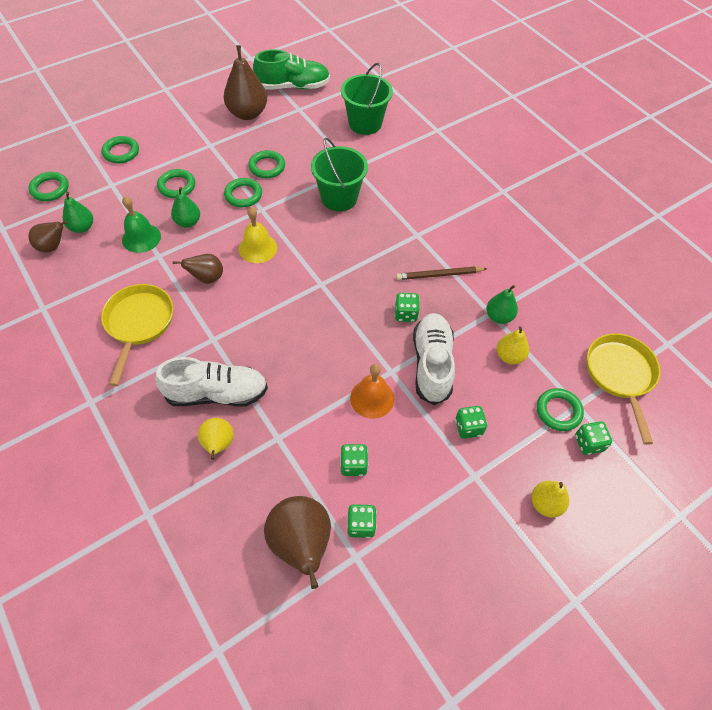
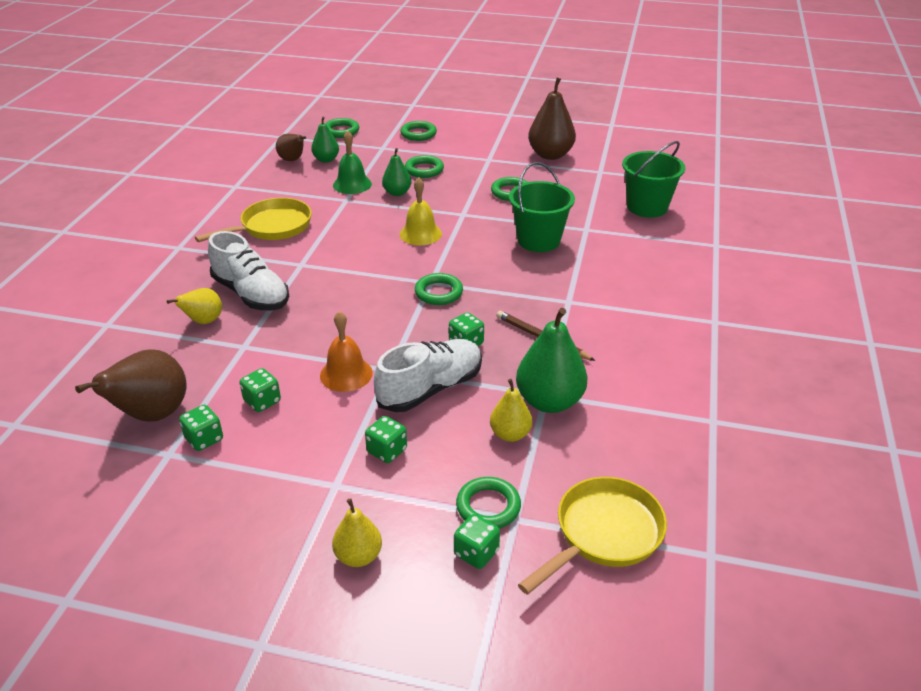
camera: 50 degrees right, 20 degrees down
(207, 278) = (355, 229): brown pear -> none
(243, 195) = (463, 199): green ring -> green ring (438, 292)
(293, 86) = (619, 156): green shoe -> none
(499, 316) = (549, 401): green pear -> green pear, size x1.72

